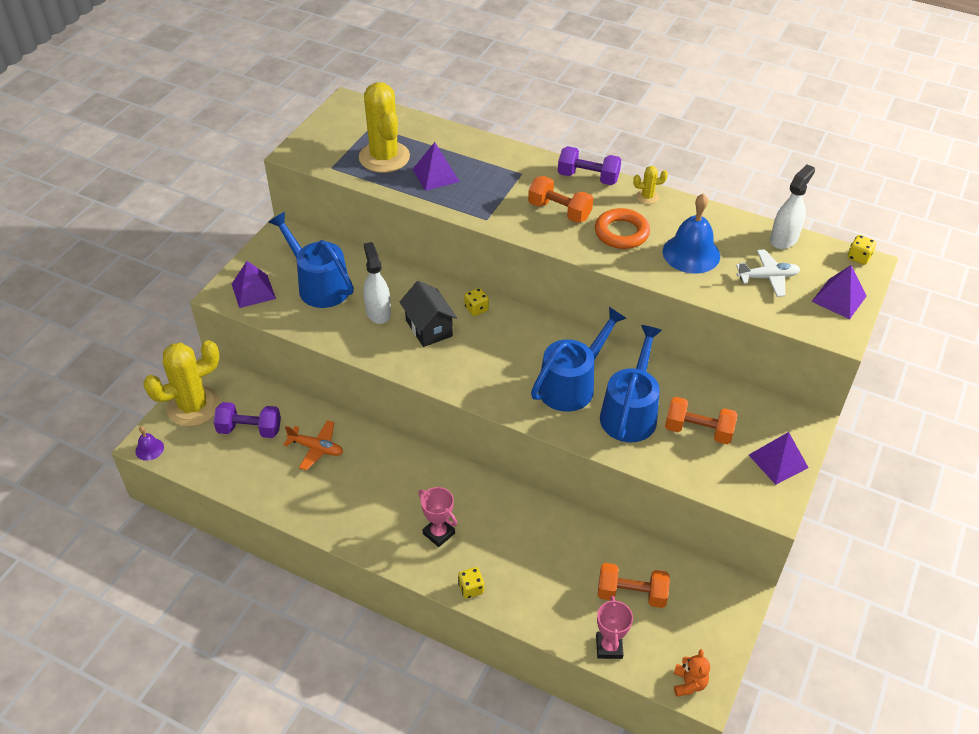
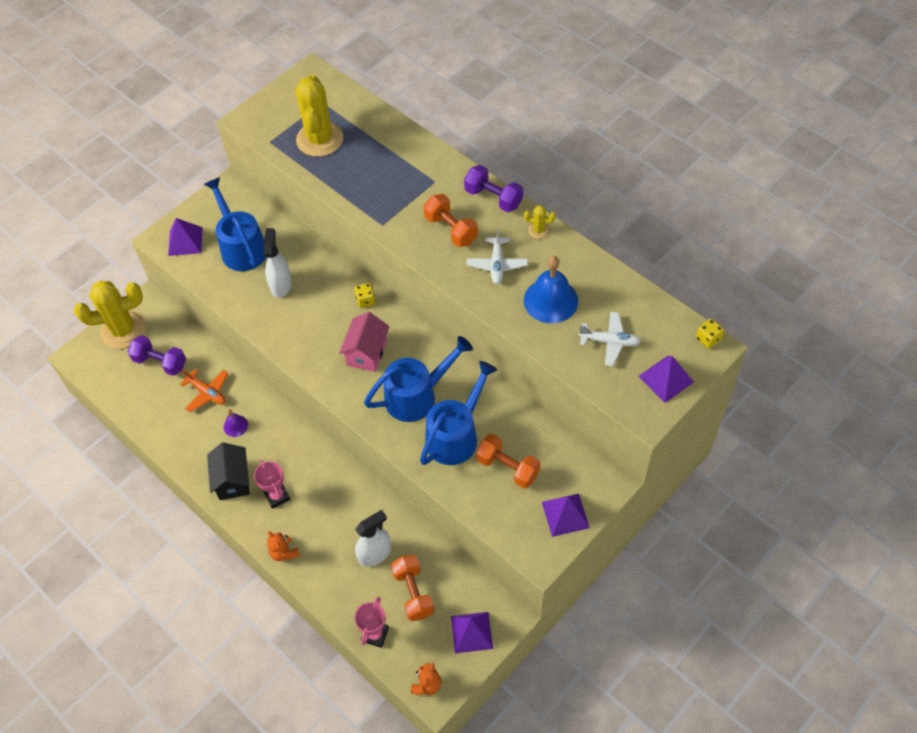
camera: 20 degrees right, 10 degrees up
(149, 449) = (76, 361): purple bell -> purple bell (235, 426)
(429, 328) = (317, 311): black house -> black house (233, 480)
(436, 175) = (357, 168): purple pyramid -> purple pyramid (471, 632)
(471, 588) = (284, 552): yellow dice -> orange teddy bear
(500, 356) = (367, 353): none -> pink house
(621, 233) = (497, 264): orange ring -> white plane
(631, 594) = (413, 593): orange dumbbell -> orange dumbbell turned 45 degrees clockwise
(784, 239) = (646, 303): white spray bottle -> white spray bottle (375, 553)

